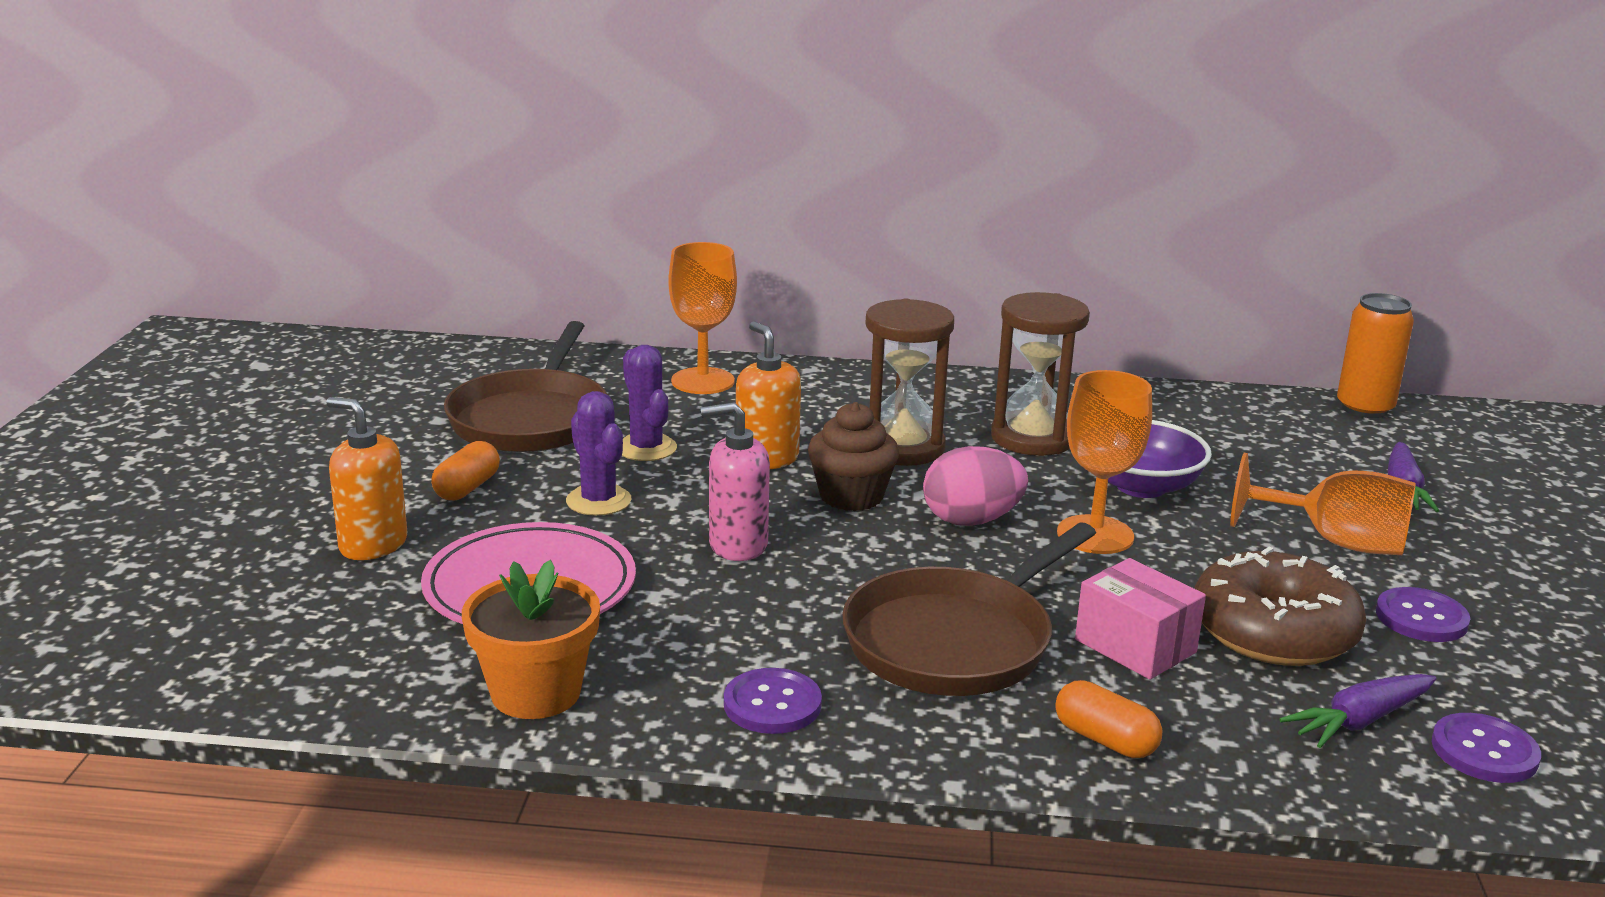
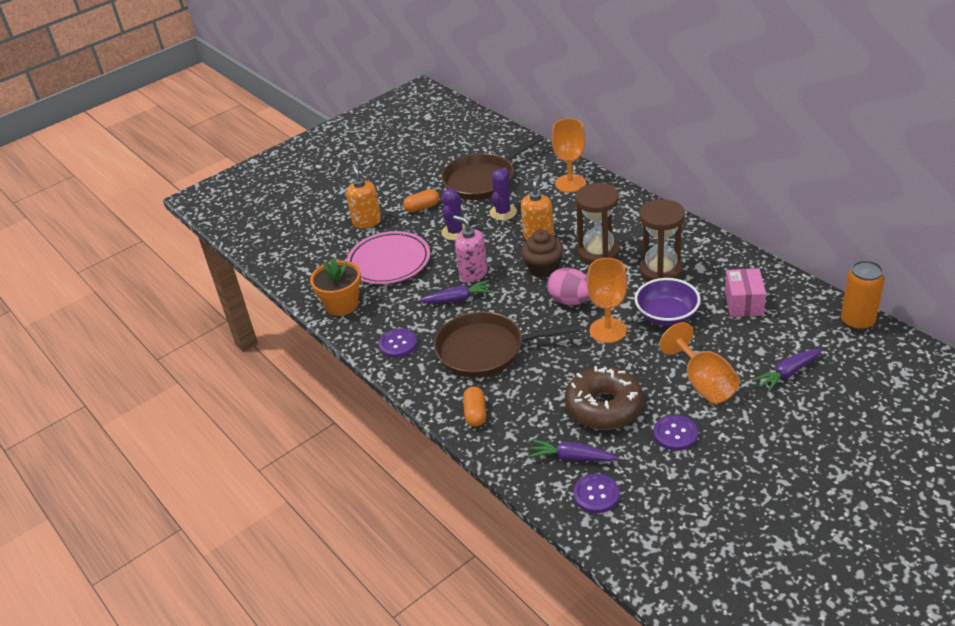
camera: 50 degrees right, 15 degrees up
(772, 590) = (458, 299): none -> purple carrot
(1135, 646) = (543, 385): pink box -> pink box (744, 303)

